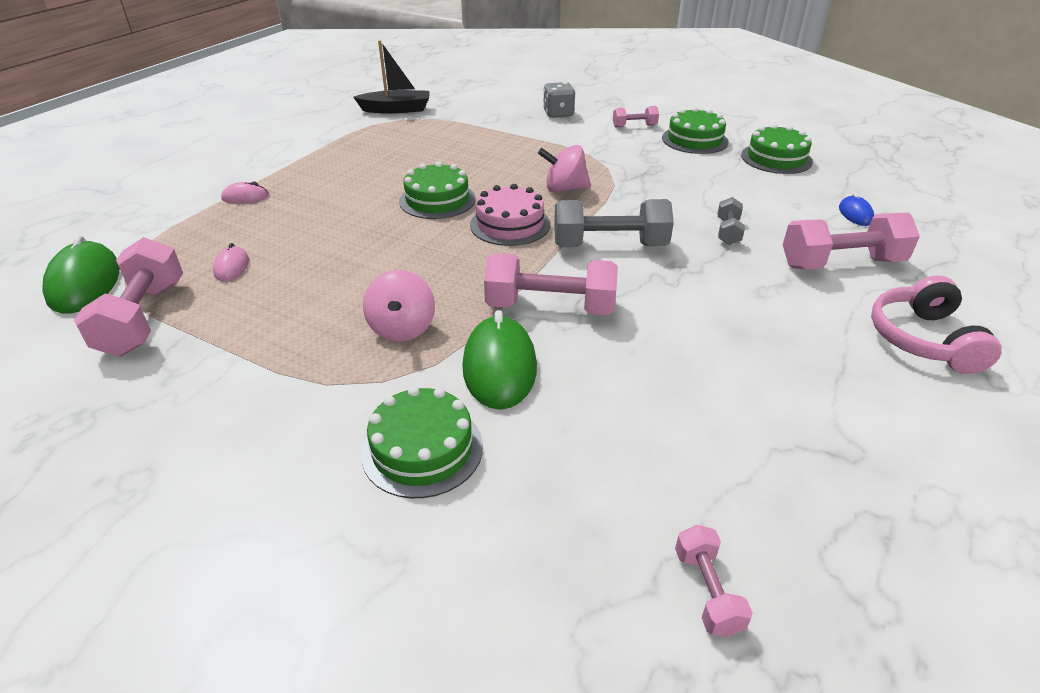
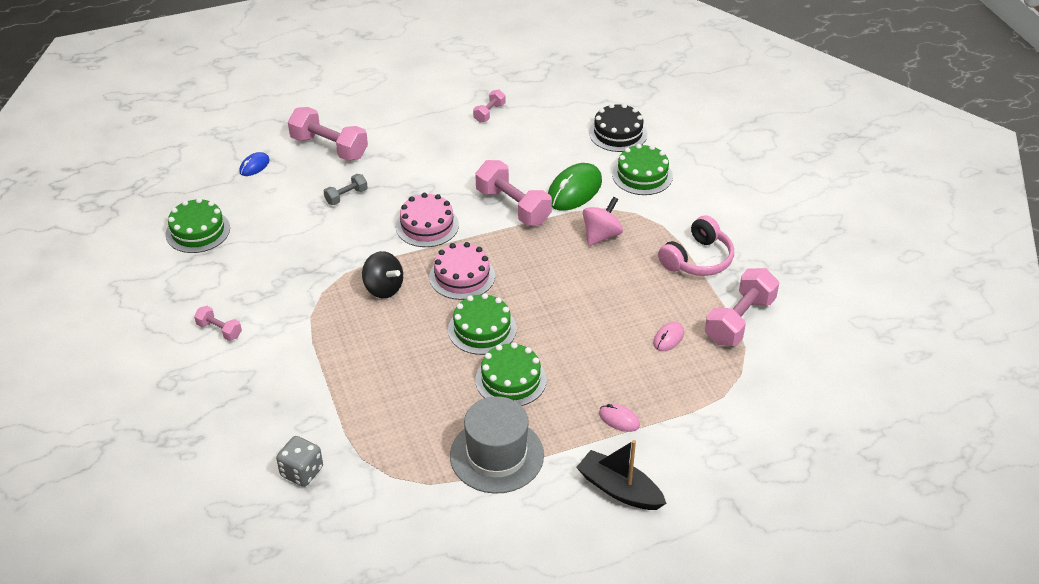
camera: 140 degrees left, 5 degrees up
(84, 283) = (769, 376): green mouse -> none
(335, 148) = (496, 455): none -> grey hat
(396, 109) = (377, 502): black boat -> black boat (619, 489)
(543, 513) = (618, 133): none -> black cake
(558, 114) = (247, 391): grey dice -> grey dice (302, 472)
(564, 189) = (383, 288): pink spinning top -> black spinning top
(609, 246) = (427, 225): grey dumbbell -> pink cake
(694, 140) = (209, 284): green cake -> green cake (511, 380)
(707, 591) = (590, 91): pink dumbbell -> pink dumbbell (489, 113)
(923, 339) = (373, 103): pink headphones -> pink headphones (697, 259)

